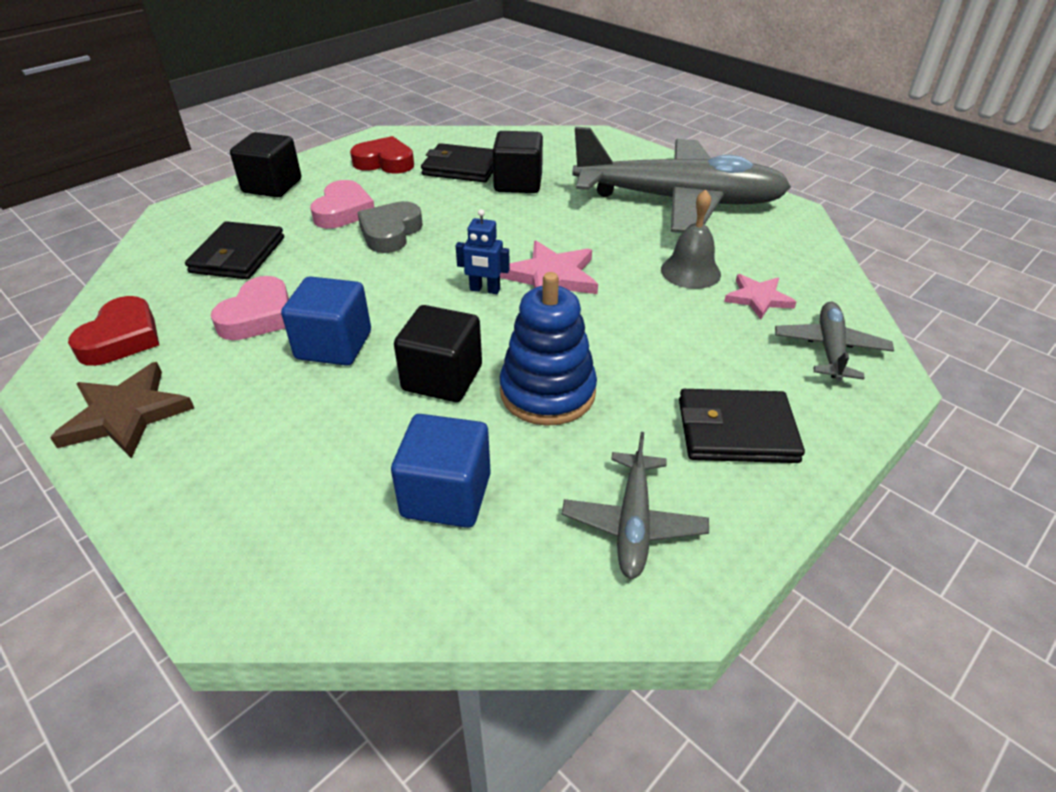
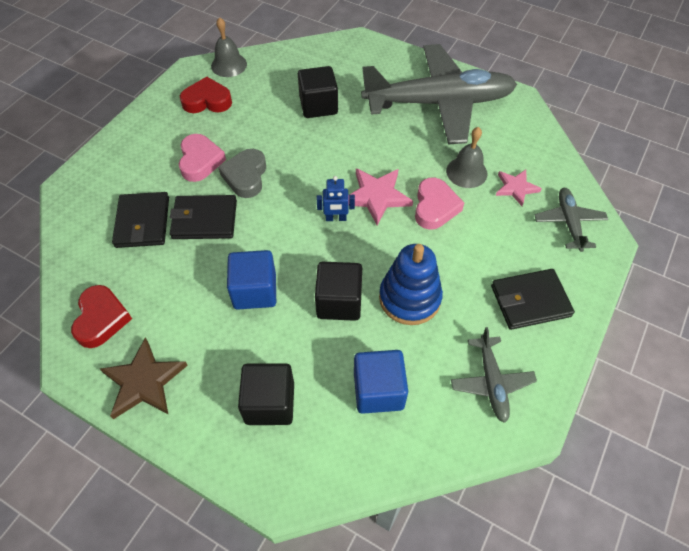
camera: 15 degrees left, 15 degrees up
(258, 316) = (189, 277): pink heart -> pink heart (435, 207)
(272, 186) = (130, 144): black cube -> black cube (270, 403)
(428, 137) = (229, 65): none -> grey bell
(461, 167) = (269, 96): black wallet -> black wallet (204, 220)

